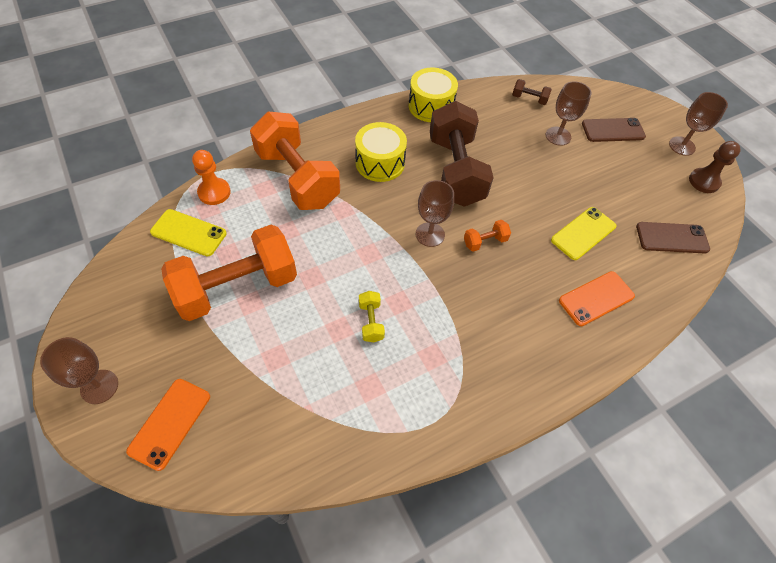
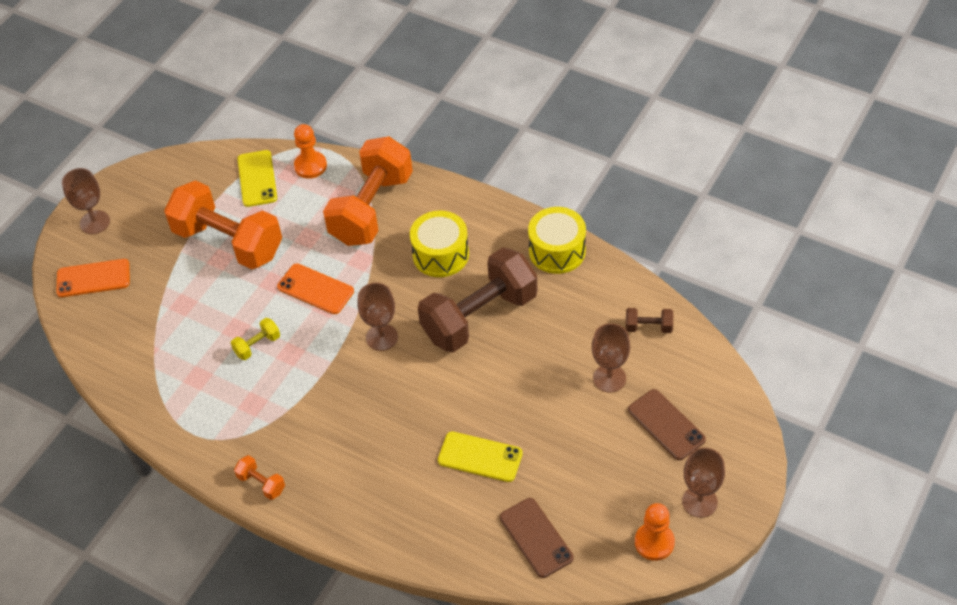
camera: 65 degrees right, 5 degrees down
(485, 241) = (406, 382): orange dumbbell -> orange dumbbell (261, 483)
(529, 99) = (648, 327): brown dumbbell -> brown dumbbell turned 75 degrees counterclockwise
(596, 298) = (403, 499): orange phone -> orange phone (315, 289)
(704, 181) = (654, 542): brown pawn -> orange pawn

